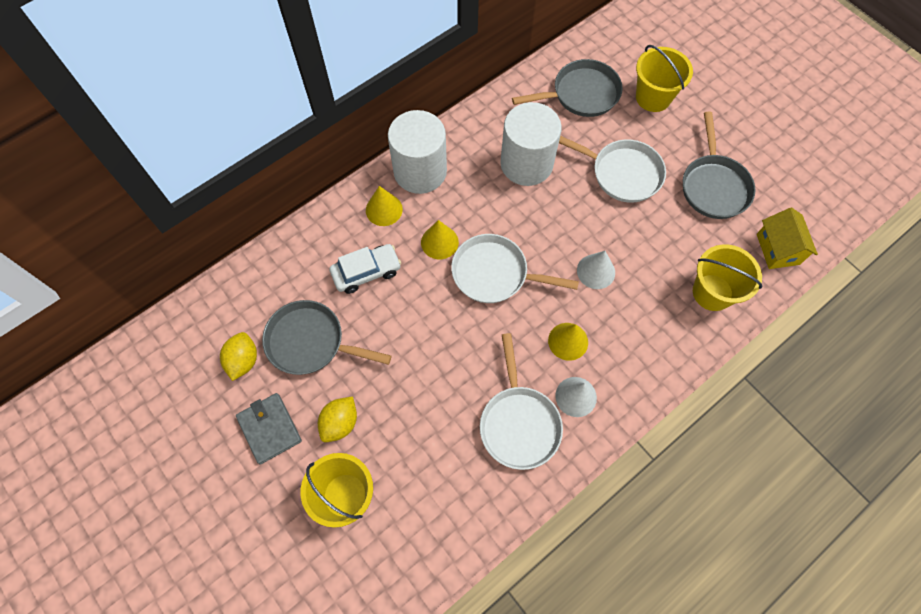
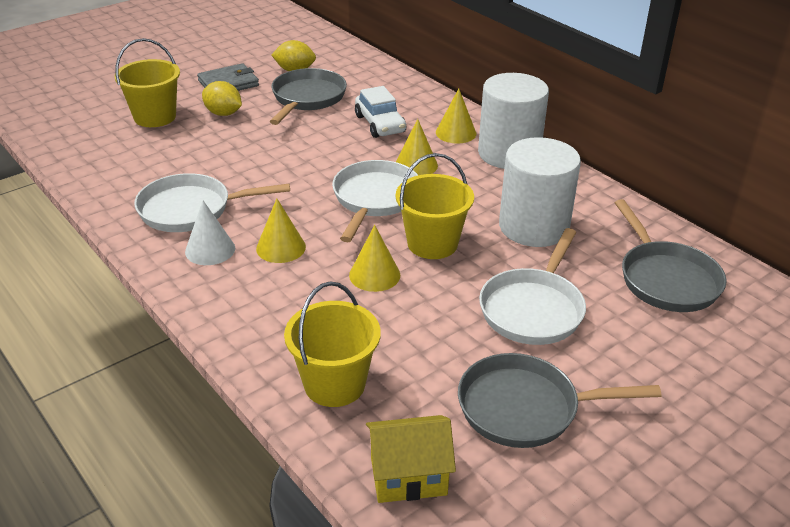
camera: 90 degrees right, 30 degrees down
(596, 271) = (374, 275): white cone -> yellow cone
(653, 97) = (687, 353): yellow bucket -> yellow bucket (432, 244)

